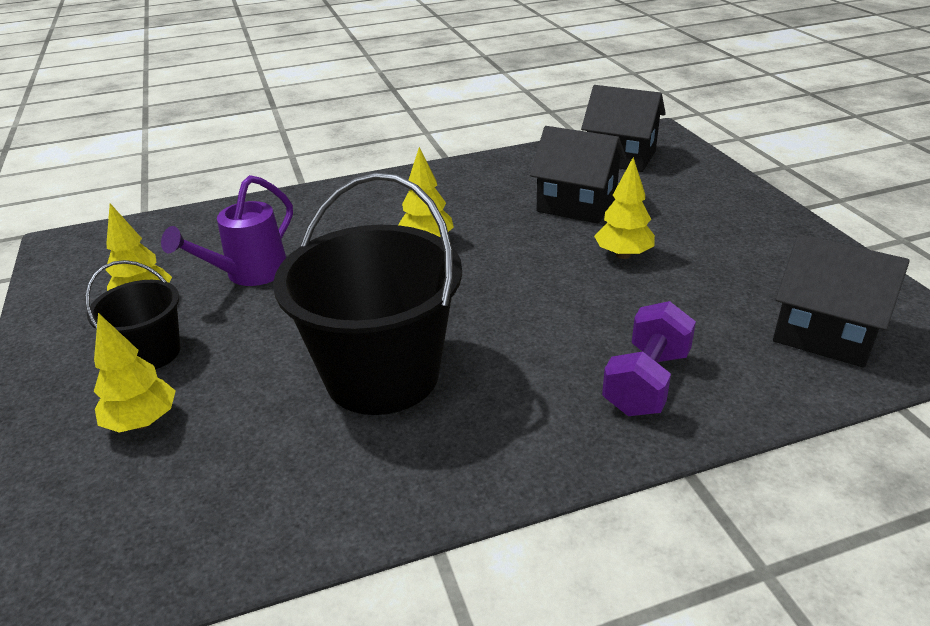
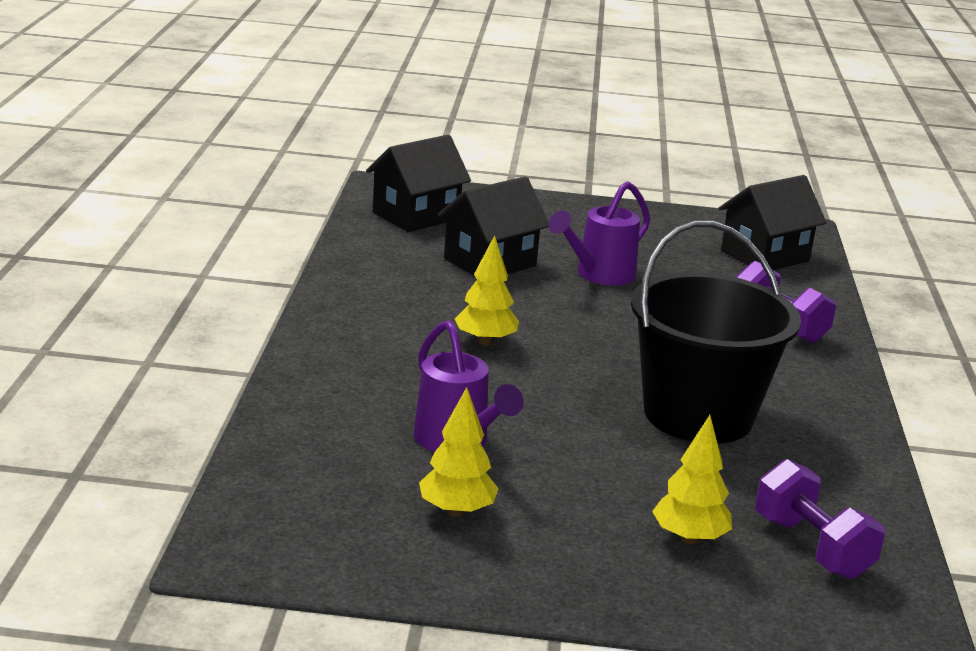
camera: 70 degrees left, 10 degrees down
(151, 353) = (571, 519): black bucket -> none
(152, 507) = (812, 547): none -> purple dumbbell
(623, 255) = (599, 275): yellow tree -> purple watering can

